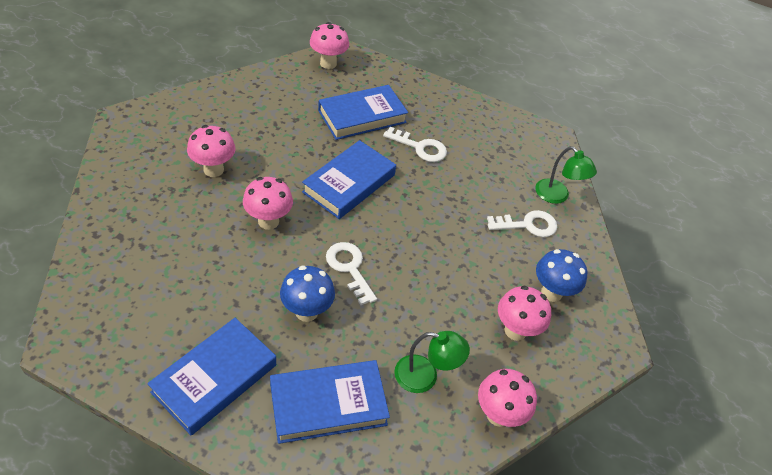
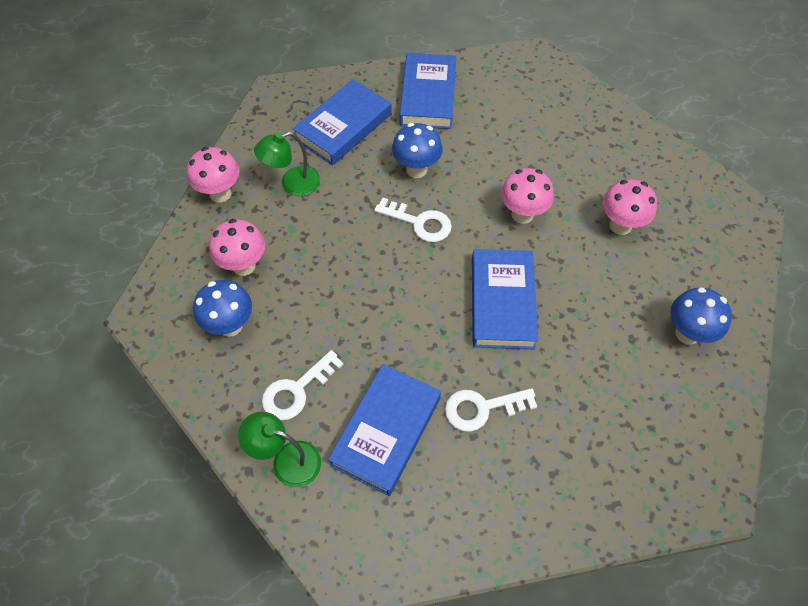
camera: 150 degrees right, 10 degrees up
(261, 102) = (687, 333): none -> blue mushroom
(328, 63) = (706, 458): pink mushroom -> none
(362, 116) = (580, 402): blue book -> blue book (386, 431)

